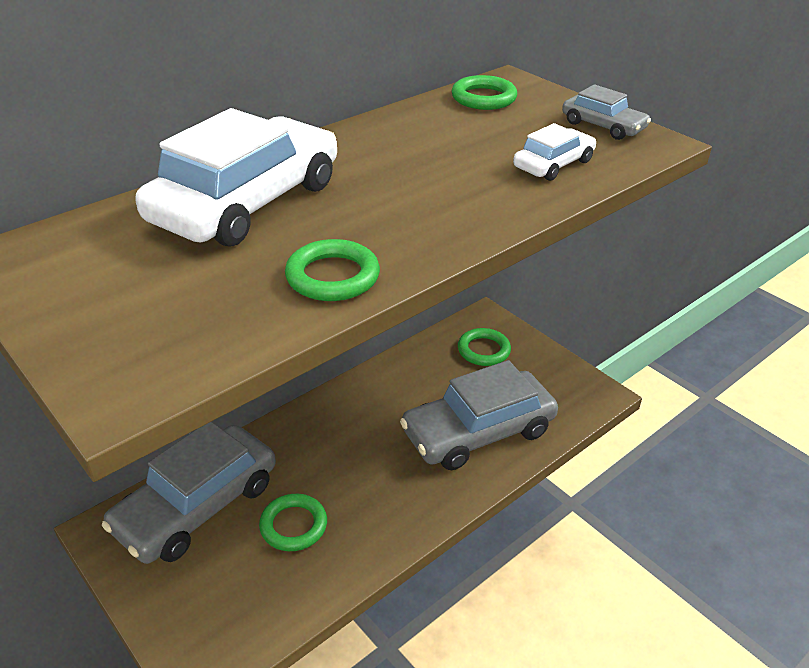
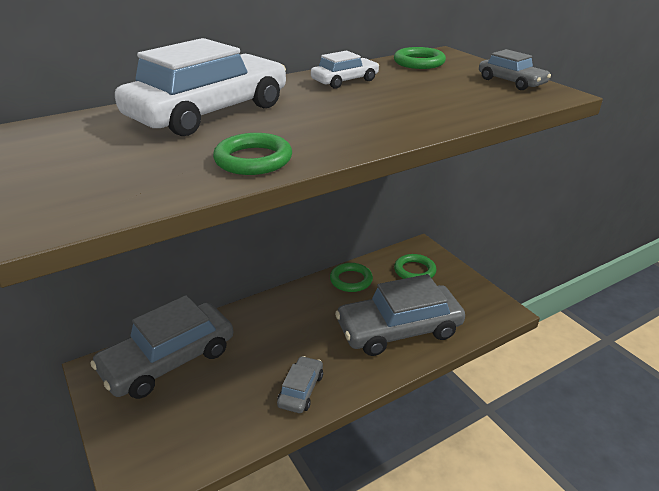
camera: 10 degrees right, 5 degrees down
(293, 525) = (237, 383): green ring -> green ring (351, 280)
(374, 524) = (301, 390): none -> grey car
(553, 164) = (462, 102): white car -> white car (345, 81)

